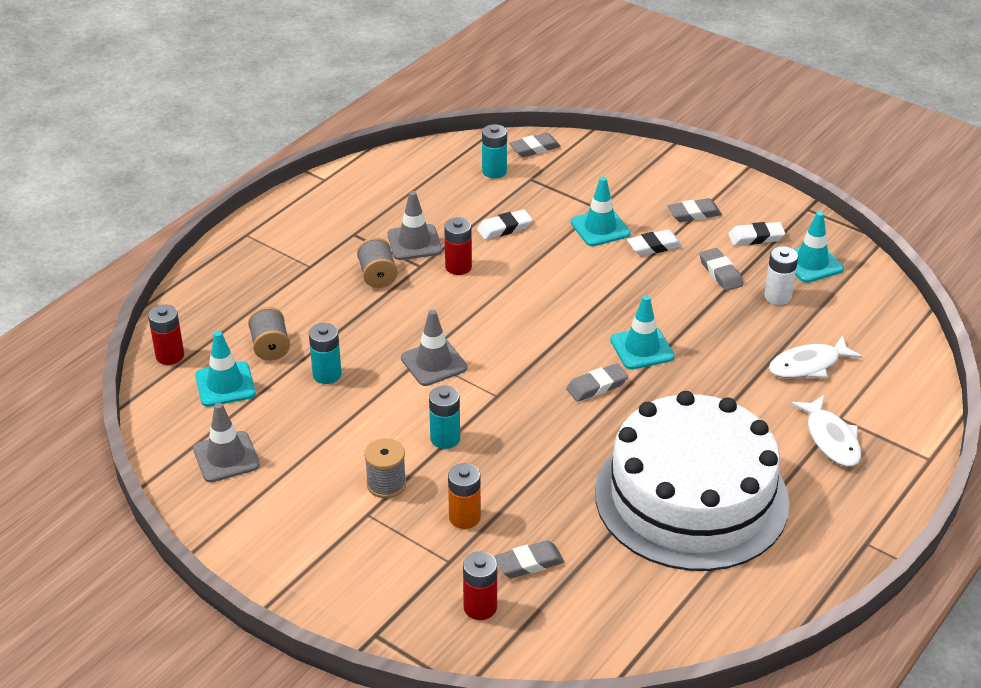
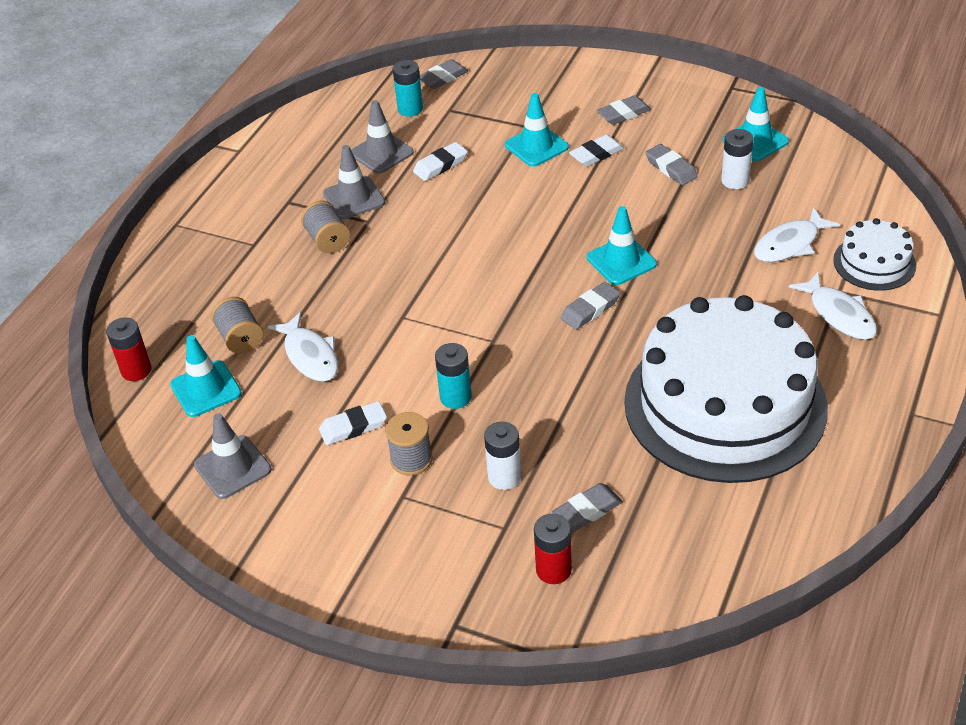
camera: 10 degrees left, 5 degrees up
(327, 374) = (310, 355): turquoise battery -> white fish
(434, 363) = (416, 320): grey traffic cone -> grey traffic cone (381, 153)
(458, 267) = (407, 214): red battery -> none
(464, 517) = (504, 477): orange battery -> white battery
(756, 237) = (692, 125): white eraser -> white eraser (353, 427)
(884, 398) = (874, 263): none -> white cake

